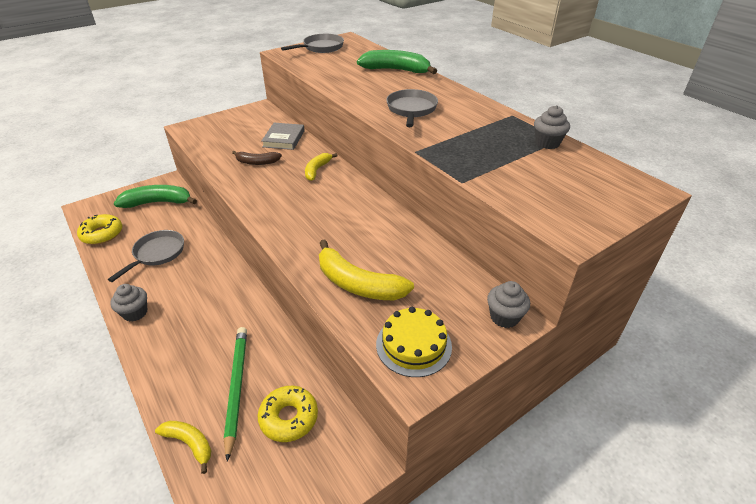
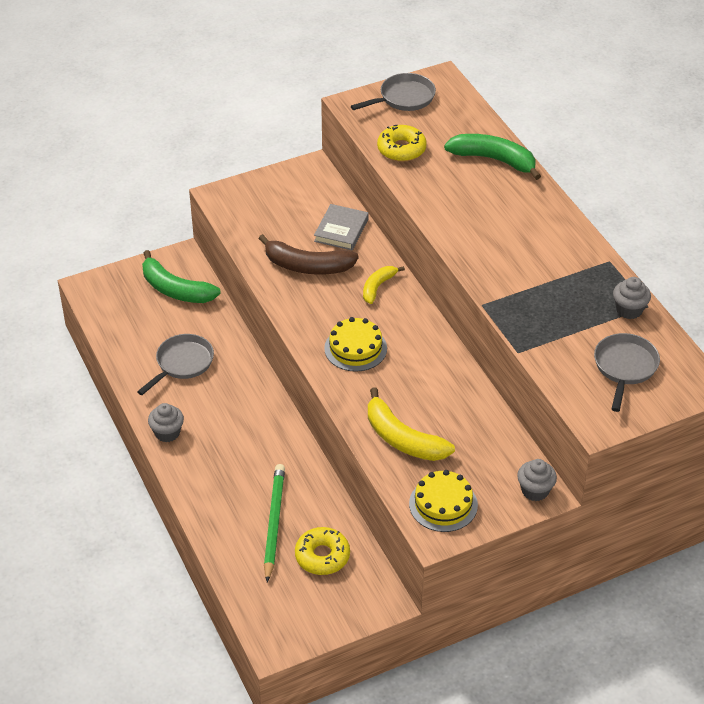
camera: 10 degrees right, 5 degrees up
(102, 234) = (115, 328): yellow donut -> yellow donut (401, 149)
(158, 202) = (175, 289): green banana -> green banana turned 150 degrees counterclockwise
(189, 443) = (232, 564): yellow banana -> none
(257, 162) = (307, 266): brown banana -> brown banana, size x1.70
(302, 214) = (355, 348): none -> yellow cake
(411, 110) = (494, 238): grey pan -> grey pan (625, 368)

